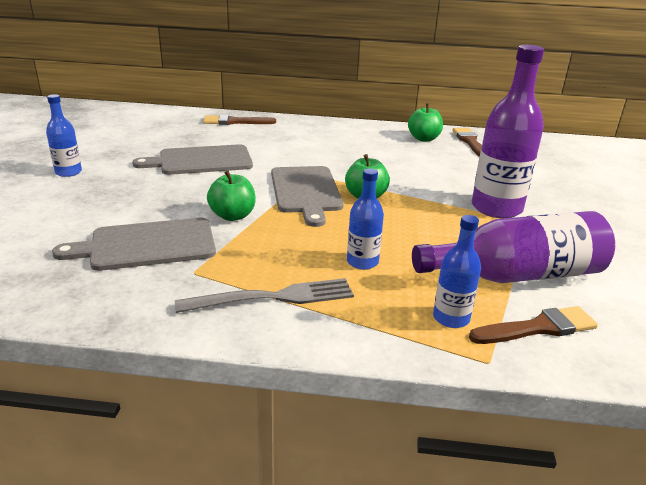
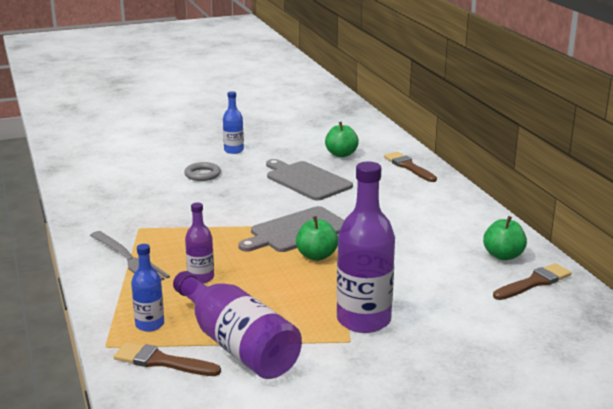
camera: 65 degrees right, 5 degrees down
(103, 202) = (202, 174): none -> grey ring
(147, 245) = (160, 205): grey cutting board -> none
(233, 216) = (225, 217): green apple -> green apple (341, 154)
(362, 262) = (201, 278): blue bottle -> purple bottle
(538, 328) = (162, 361): brown brush -> brown brush turned 150 degrees clockwise

